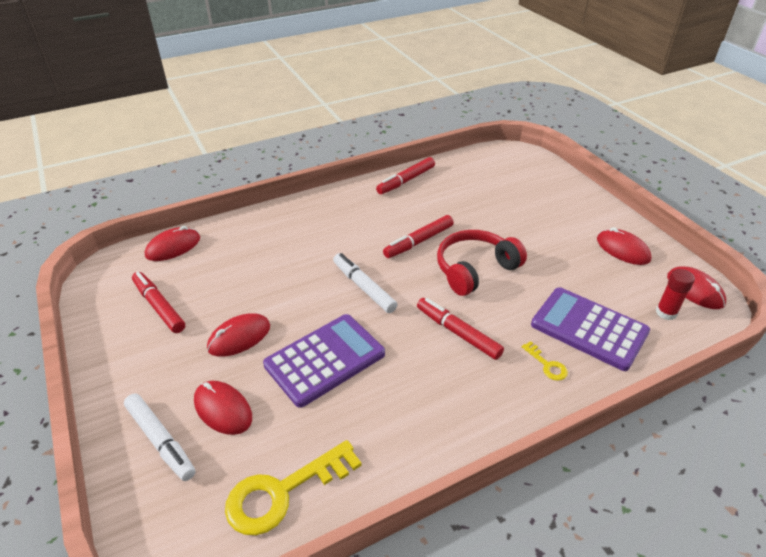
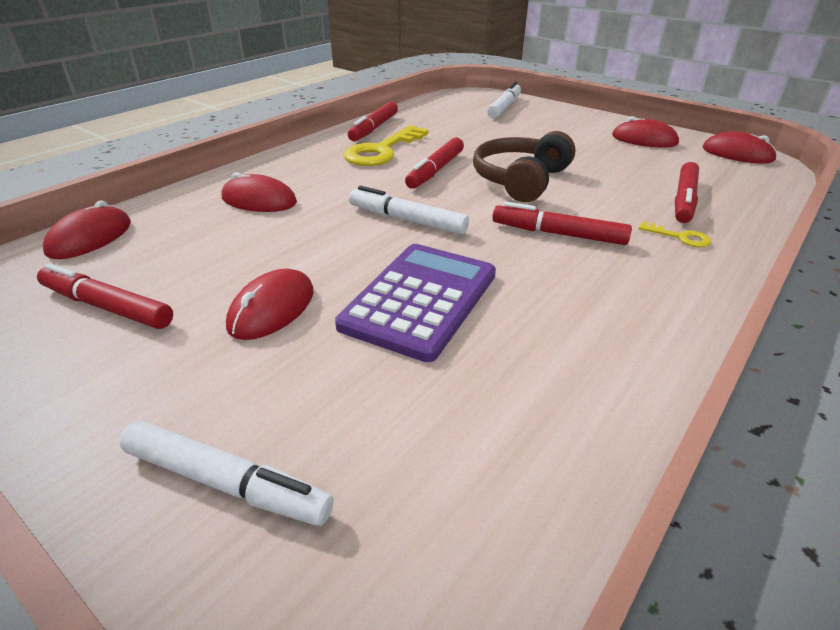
camera: 25 degrees left, 5 degrees down
(223, 409) = (311, 401): red mouse -> red mouse (259, 200)
(282, 492) = (499, 478): yellow key -> yellow key (382, 151)
(475, 269) = (520, 180): red headphones -> brown headphones
(532, 177) = (504, 107): none -> white marker
(589, 328) = (684, 200): purple calculator -> red marker
(666, 313) = (734, 173): red glue stick -> none

